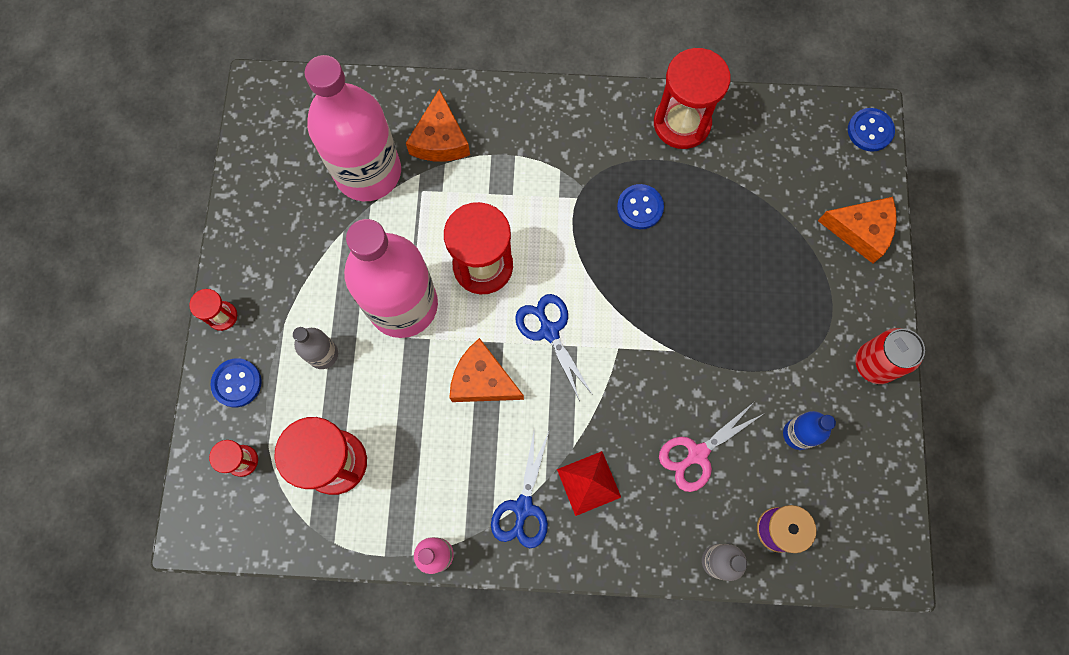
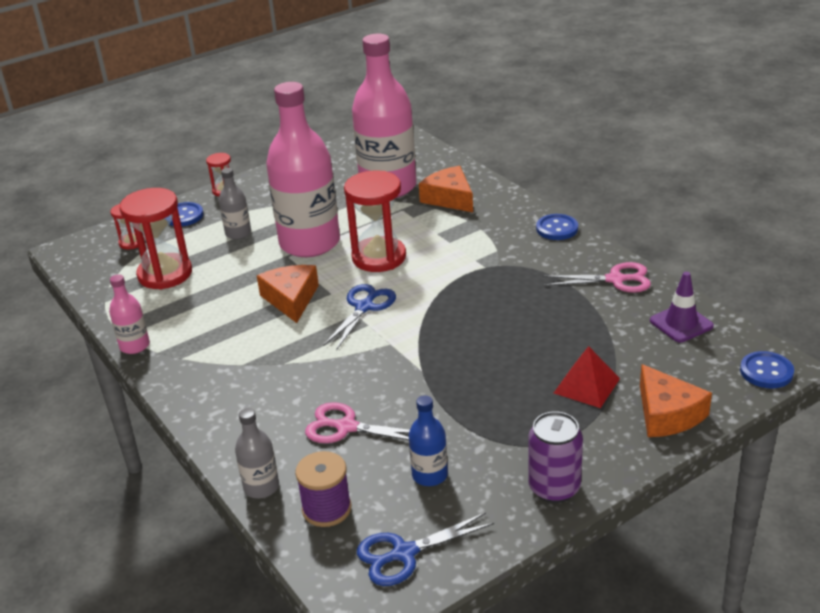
camera: 55 degrees right, 40 degrees down
(440, 139) = (449, 198): orange cheese -> orange cheese turned 90 degrees clockwise
(523, 507) = (209, 365): blue scissors -> blue scissors (404, 553)
(588, 483) = (261, 385): red pyramid -> red pyramid (586, 385)
(640, 207) = (518, 296): blue button -> blue button (557, 229)
(681, 123) = (615, 280): red hourglass -> pink scissors
(773, 131) = (681, 323): none -> purple traffic cone
(874, 363) = (554, 488): red can -> purple can

